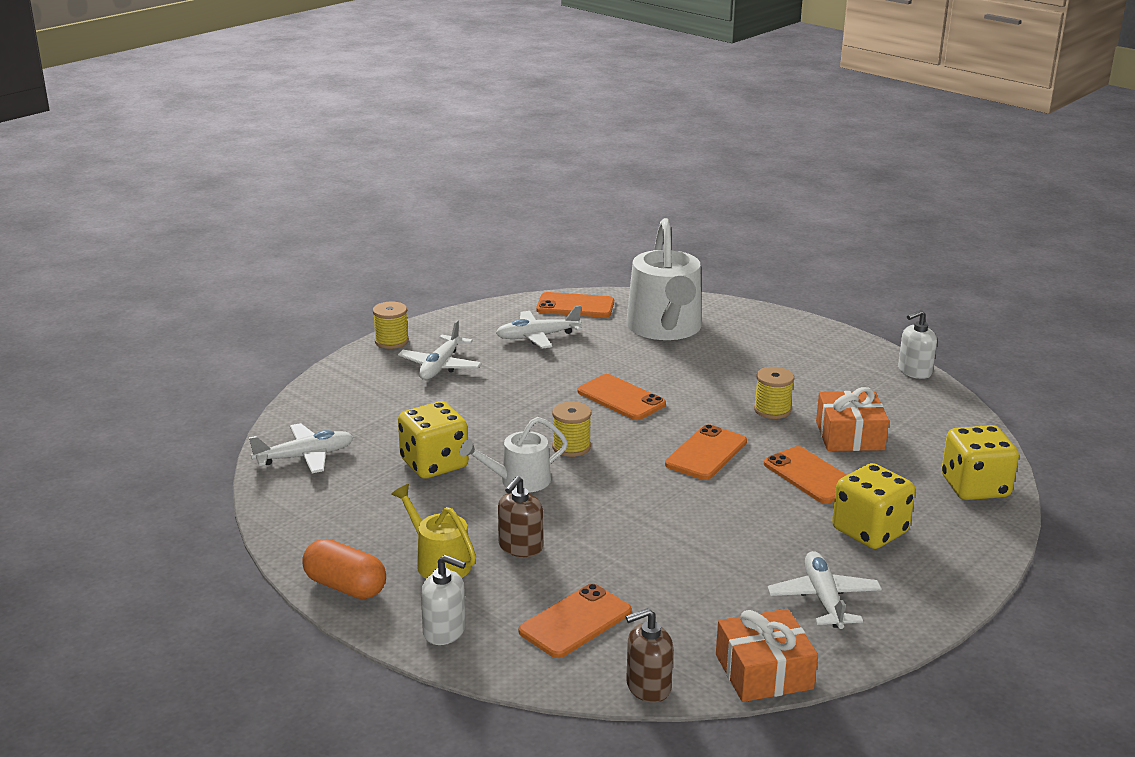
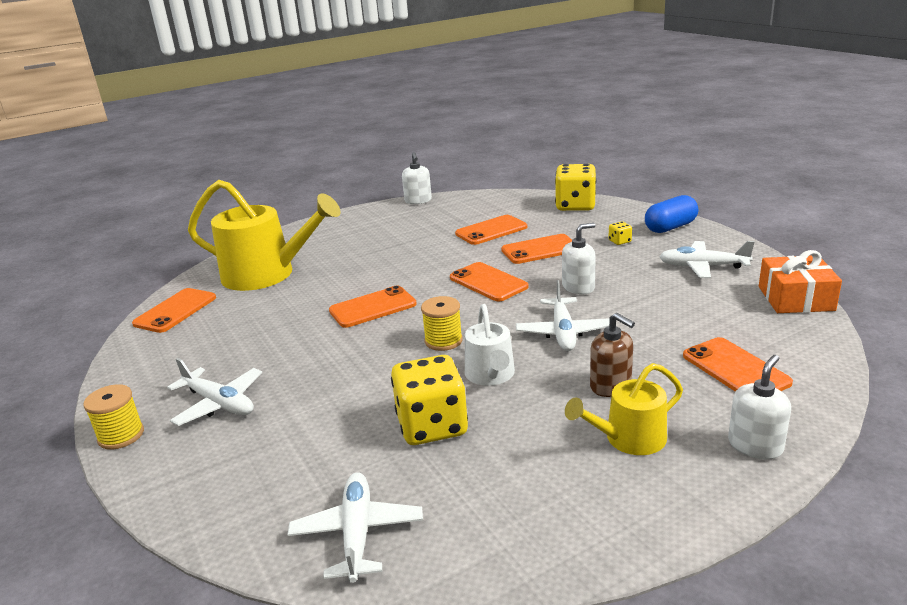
camera: 70 degrees left, 0 degrees up
(345, 586) = (670, 514): orange capsule -> none
(537, 337) = (215, 337): white plane -> white plane (563, 332)
(648, 687) = (825, 346): brown soap dispenser -> none
(665, 328) = (266, 274): white watering can -> yellow watering can
(721, 511) = (578, 287): none -> white soap dispenser
(772, 410) = (438, 250): yellow spool -> none
(849, 435) = (491, 230): orange gift -> orange phone
(869, 531) = (619, 241): yellow dice -> yellow dice, size x0.41
(943, 570) = (670, 227): none -> blue capsule

